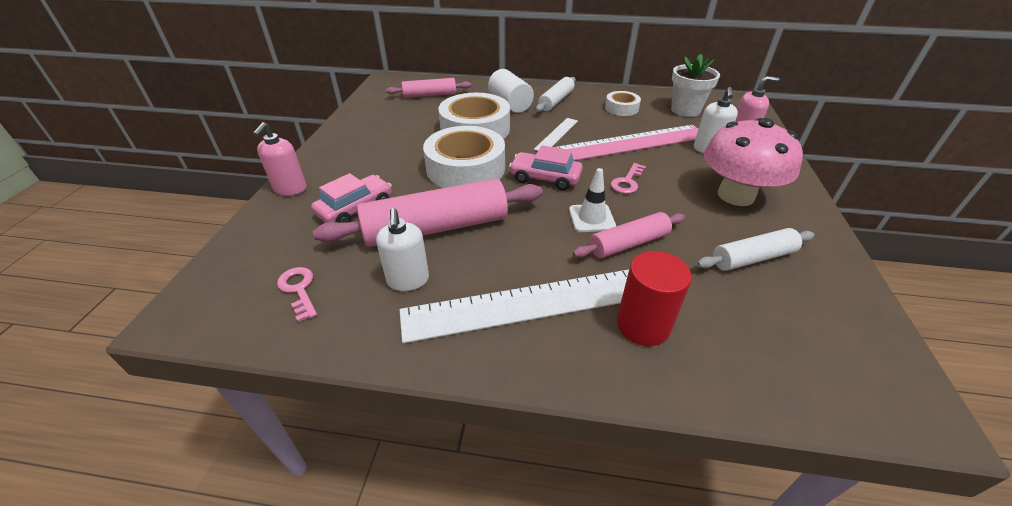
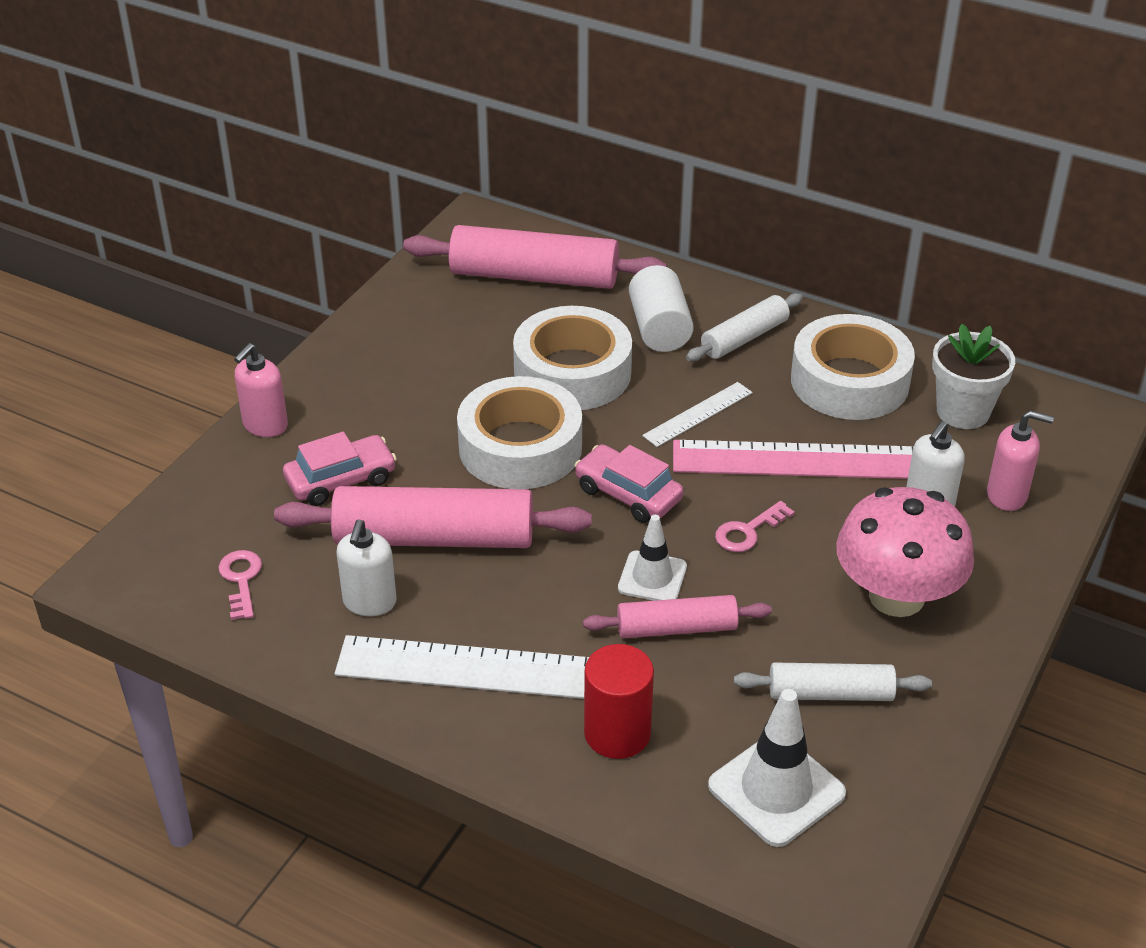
camera: 20 degrees right, 0 degrees up
(430, 95) = (534, 276): pink rolling pin -> pink rolling pin, size x1.76
(621, 108) = (849, 381): white tape -> white tape, size x1.94
(780, 333) = (776, 790): none -> white traffic cone

